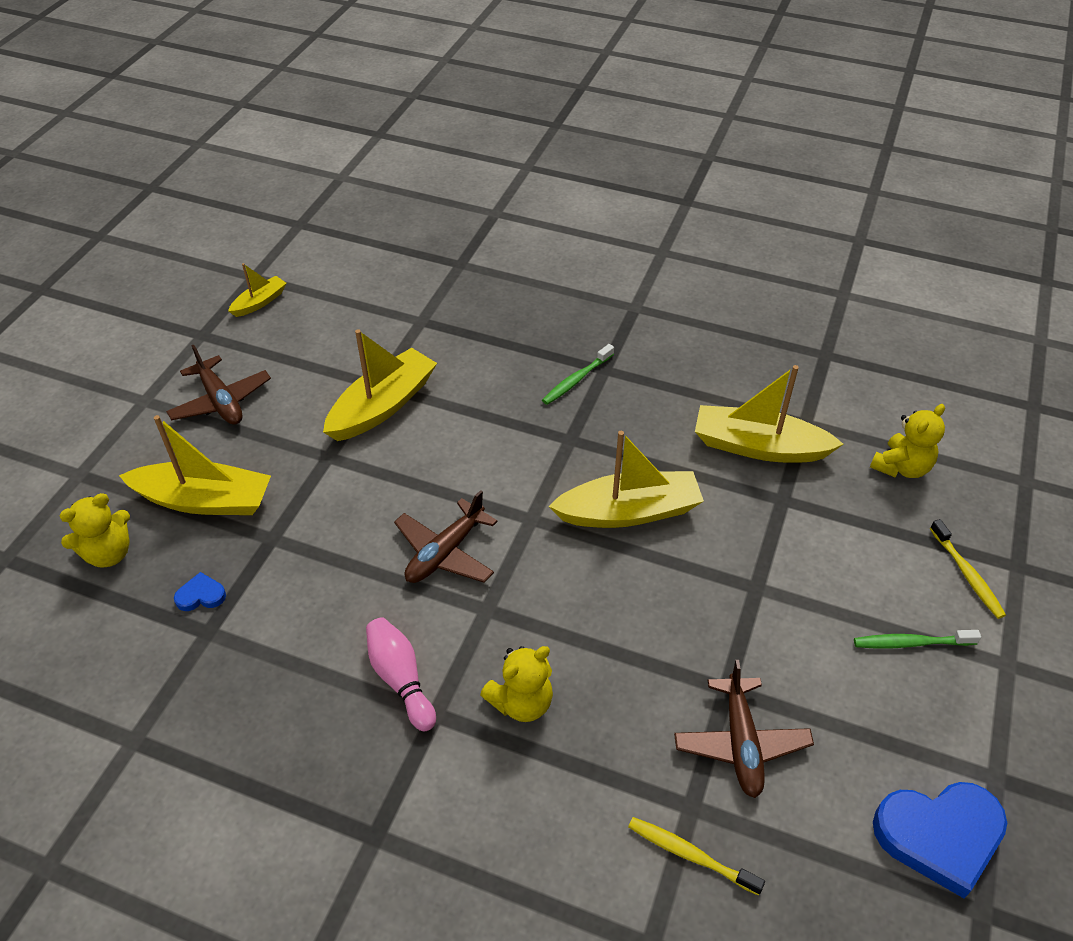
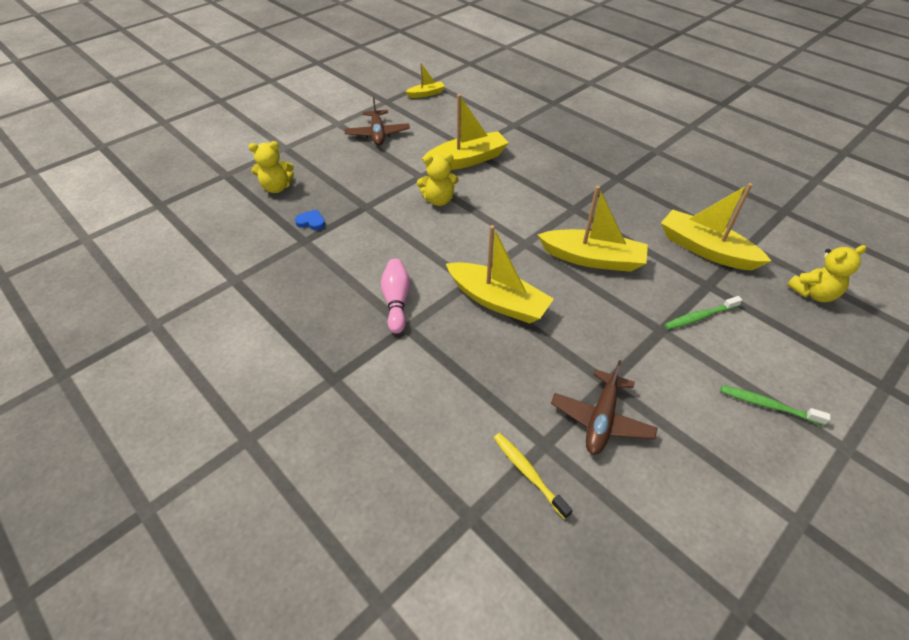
camera: 25 degrees right, 0 degrees up
(205, 500) = (341, 178): yellow boat -> yellow boat (498, 301)
(445, 552) = (461, 244): brown plane -> none
(521, 702) = (463, 340): yellow teddy bear -> yellow teddy bear (438, 200)
(576, 380) = (595, 179): green toothbrush -> green toothbrush (699, 317)
(939, 835) = (730, 542): blue heart -> none
(967, 574) = (837, 377): yellow toothbrush -> none

